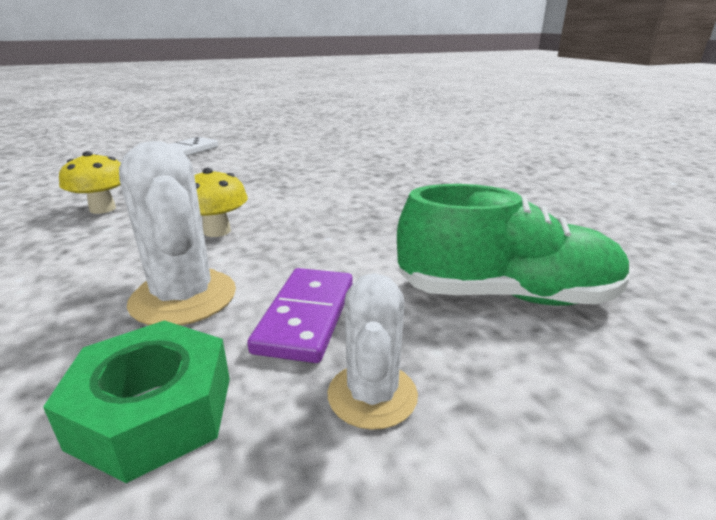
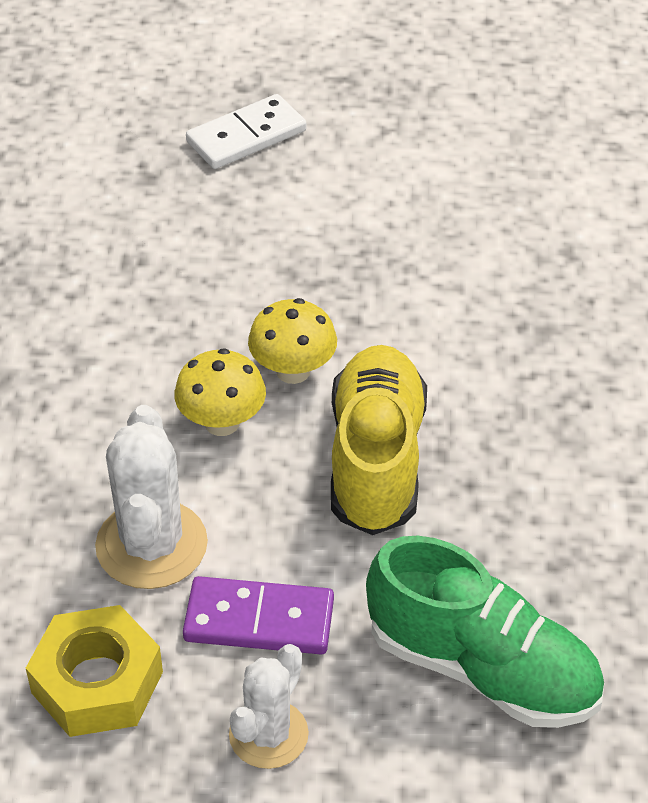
camera: 25 degrees right, 20 degrees up
(103, 209) = (94, 313): yellow mushroom -> yellow mushroom (293, 371)
(153, 412) = (97, 682): green nut -> yellow nut
(306, 317) = (259, 620): purple domino -> purple domino turned 60 degrees clockwise
(336, 225) = (376, 460): none -> yellow shoe

